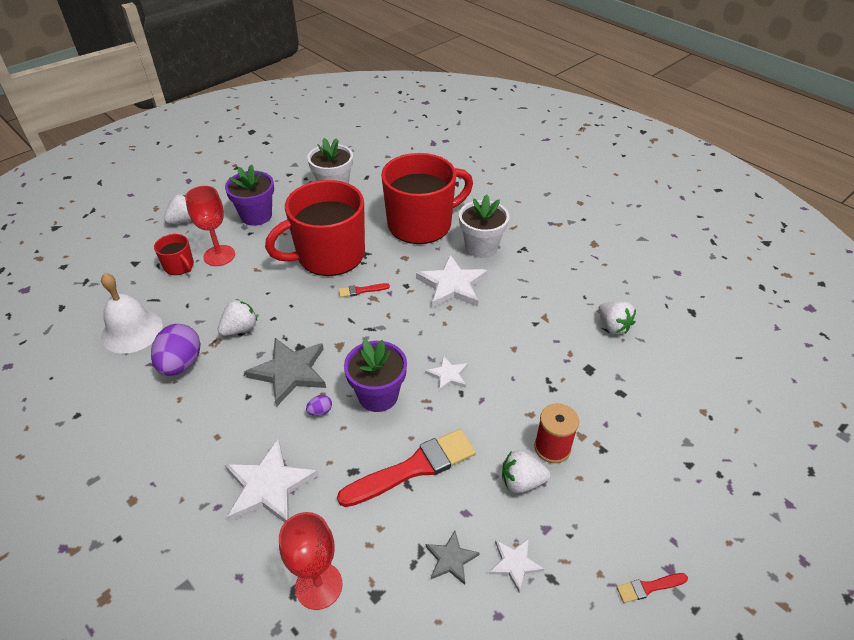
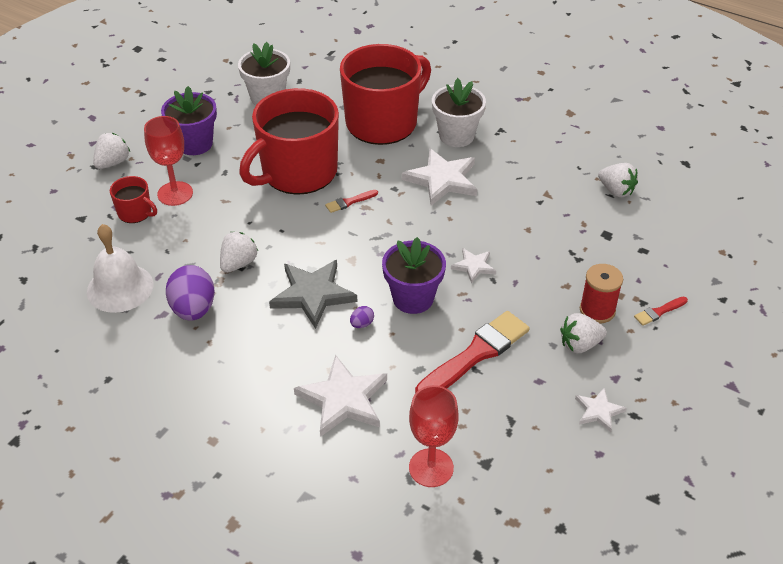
camera: 15 degrees left, 0 degrees up
(451, 559) = (541, 420): grey star -> none
(649, 587) = (718, 403): red brush -> red brush (659, 312)

